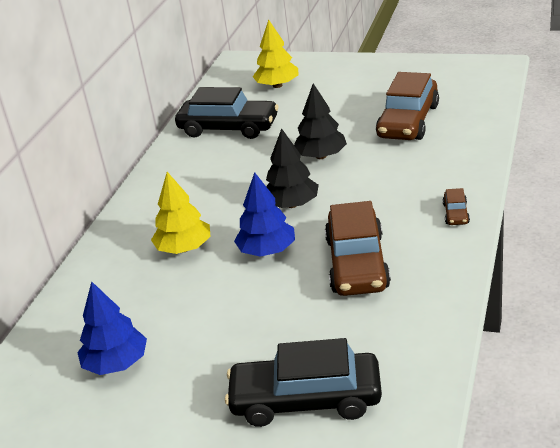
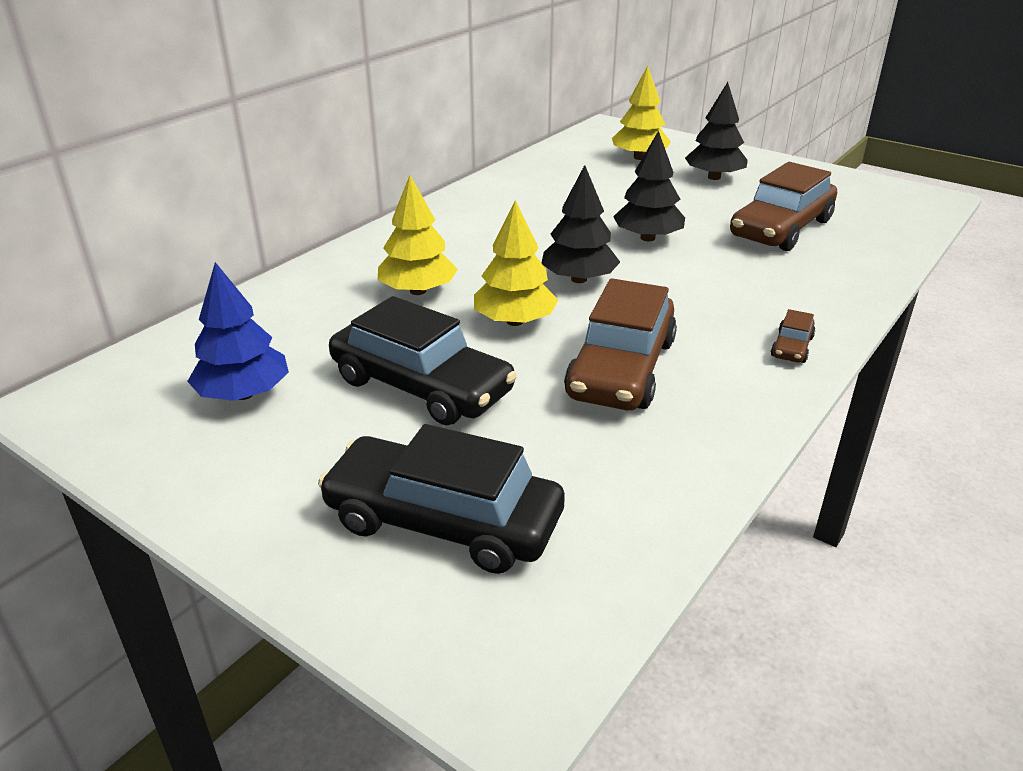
camera: 15 degrees right, 0 degrees up
(228, 128) = (555, 184): black car -> black car (422, 386)
(267, 251) = (515, 321): blue tree -> yellow tree
(341, 89) = (714, 177): none -> black tree

